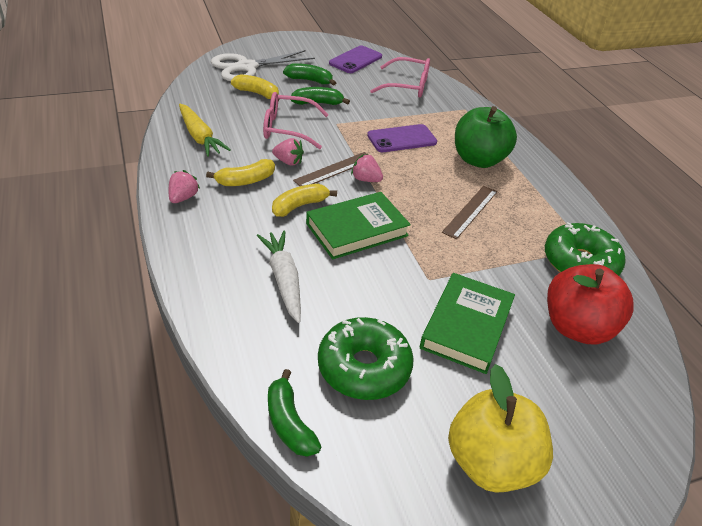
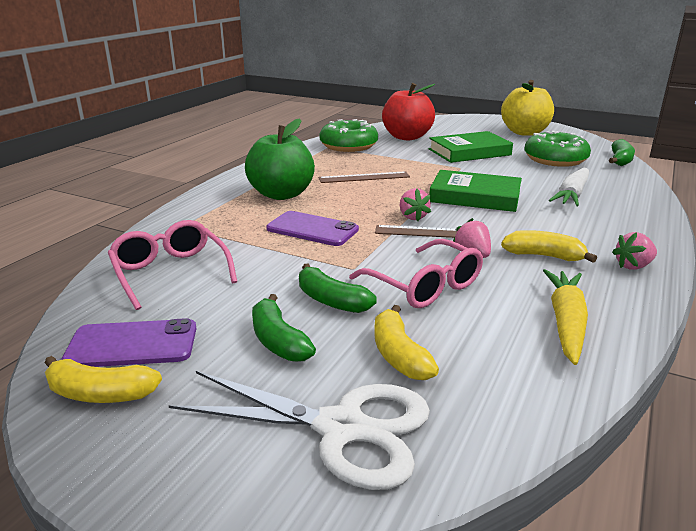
camera: 130 degrees left, 15 degrees down
(299, 206) = (506, 222): yellow banana -> yellow banana (100, 394)

